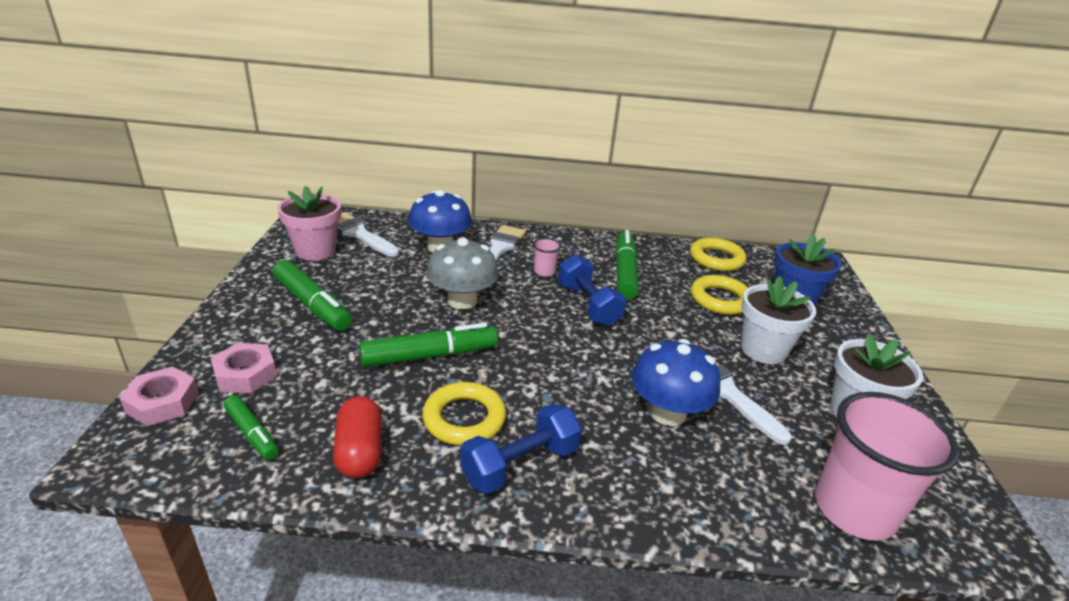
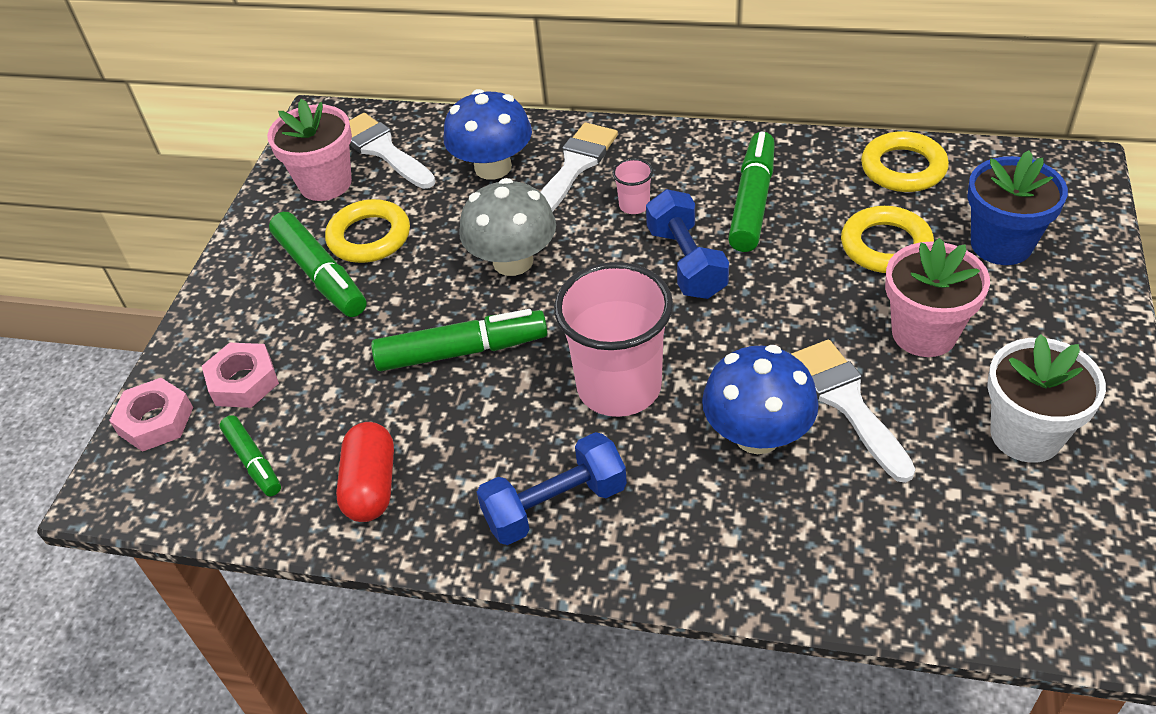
camera: 15 degrees right, 15 degrees up
(464, 419) = (495, 443): yellow ring -> yellow ring (369, 237)
(763, 350) = (924, 333): white flower pot -> pink flower pot
(854, 510) = (965, 574): pink cup -> pink cup (619, 387)

